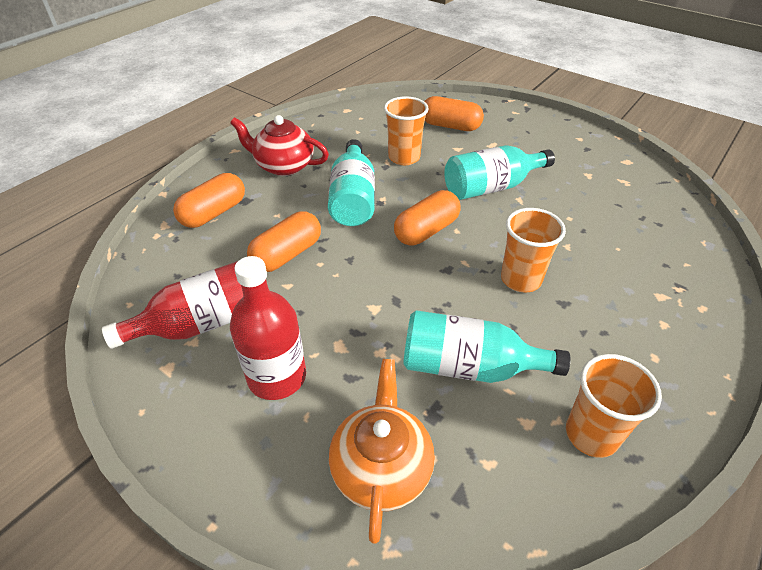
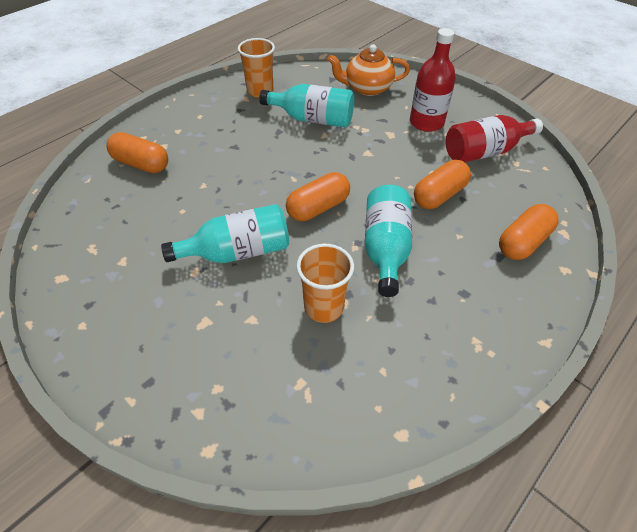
camera: 175 degrees left, 5 degrees up
(283, 166) = (472, 305): red teapot -> none
(381, 467) = (367, 88): orange teapot -> orange teapot turned 75 degrees clockwise
(450, 126) = (245, 370): orange capsule -> orange capsule (141, 164)
(521, 279) = (256, 163): orange cup -> none

